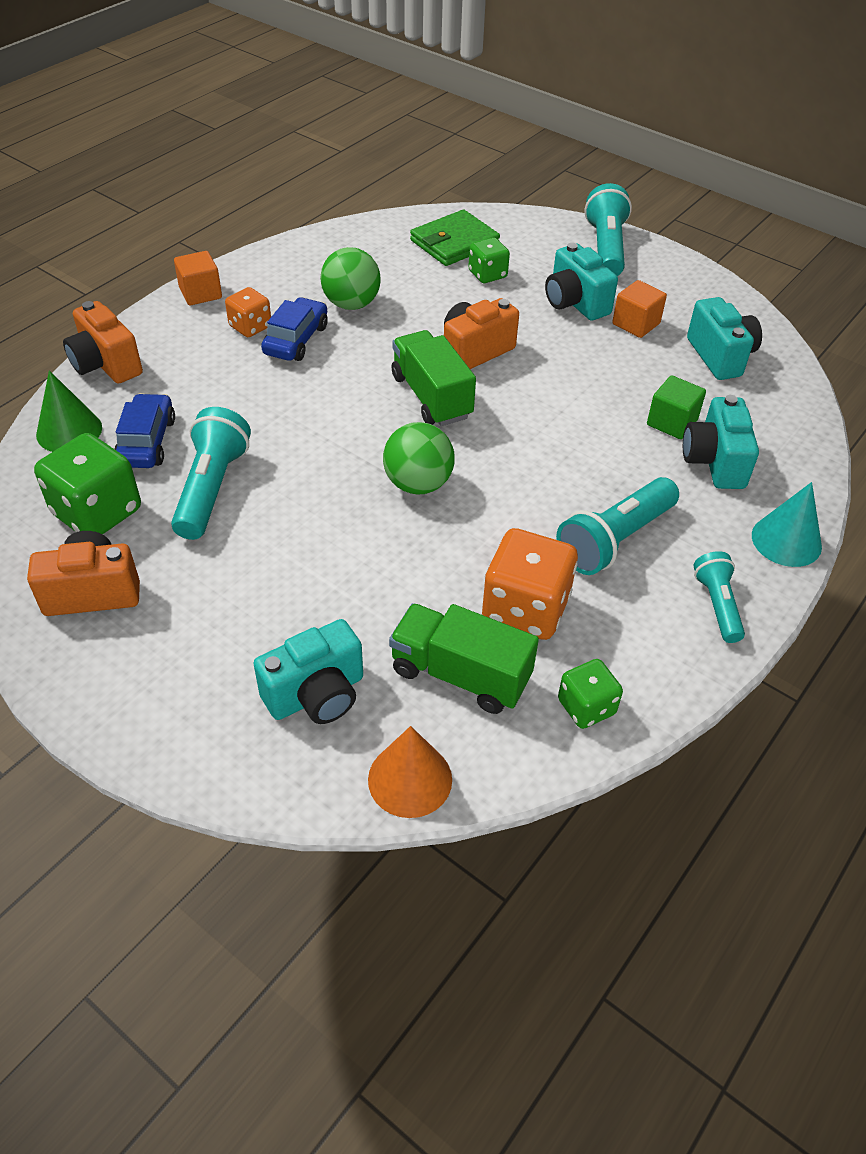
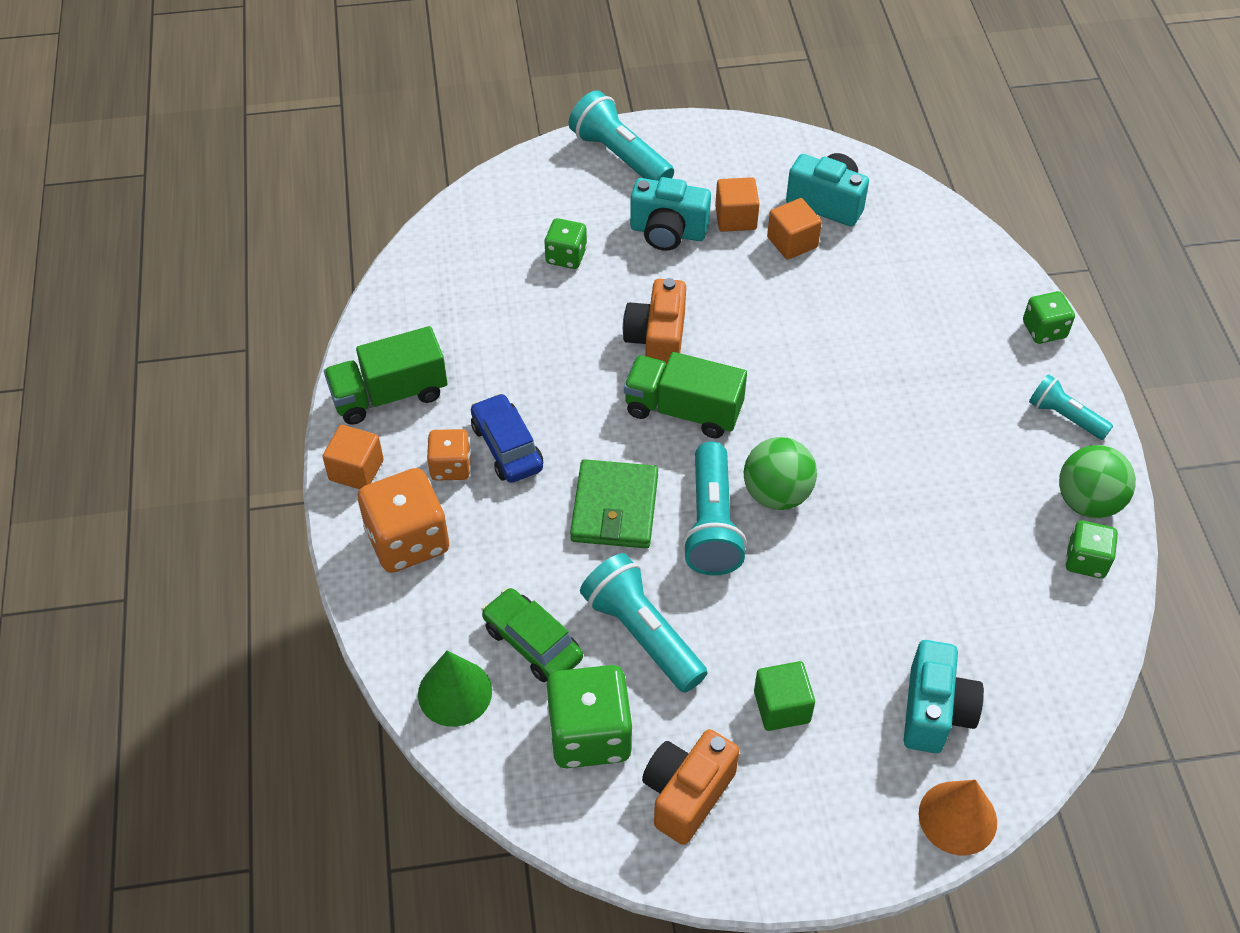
camera: 45 degrees left, 5 degrees up
(106, 364) = (385, 608): orange camera -> none
(147, 442) = (532, 643): blue car -> green car
(351, 304) = (500, 374): green ball -> green ball (1088, 502)
(410, 779) = (1060, 708): orange cone -> orange cone (957, 817)
(454, 242) = (495, 243): green wallet -> green wallet (614, 508)
(460, 674) = (994, 610): green truck -> green truck (389, 394)
(525, 609) = (968, 526): orange dice -> orange dice (408, 540)
(615, 540) = (952, 422): turquoise flashlight -> turquoise flashlight (711, 524)
(657, 361) = (792, 242): none -> orange cube
(672, 422) = (868, 291): green cube -> green cube (782, 707)
(714, 462) = (932, 302): turquoise camera -> none
(786, 540) = (1044, 330): turquoise cone -> green dice

